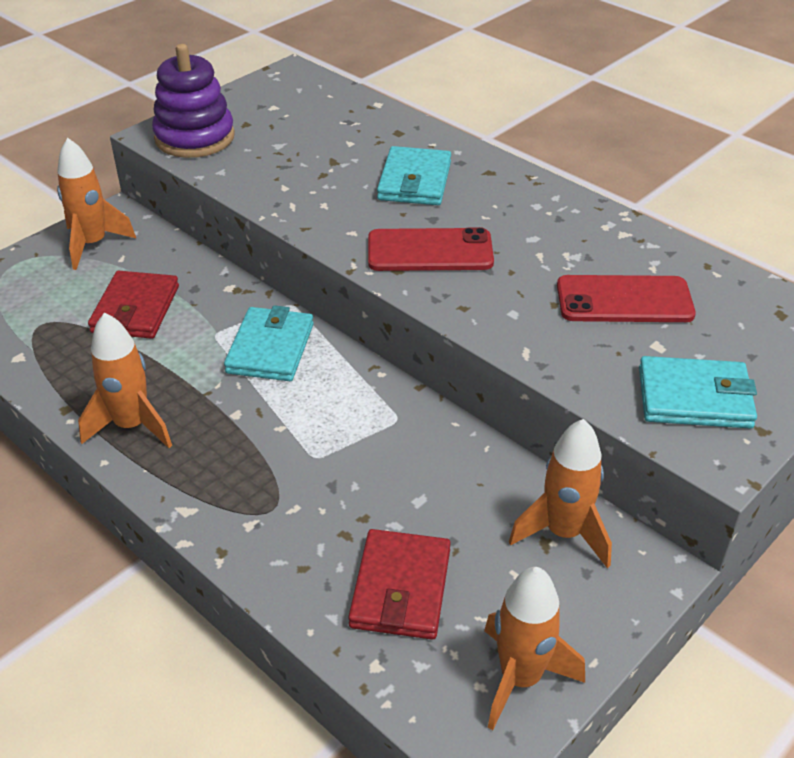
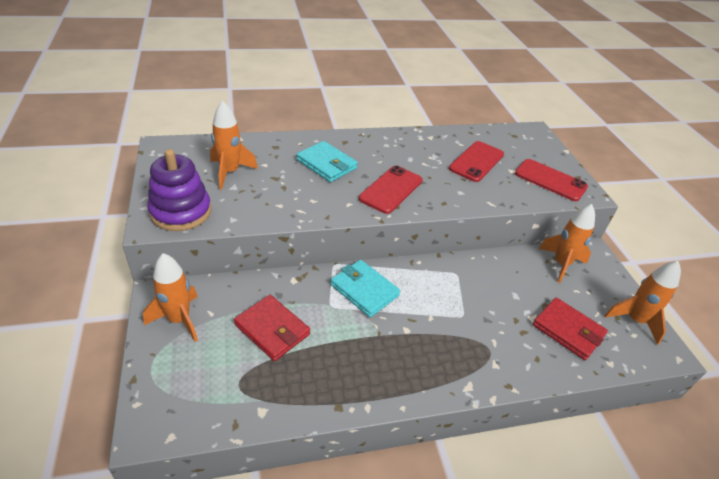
camera: 60 degrees left, 0 degrees up
(132, 426) = (381, 380): orange rocket -> orange rocket (230, 172)
(694, 398) = (550, 180): turquoise wallet -> red phone

